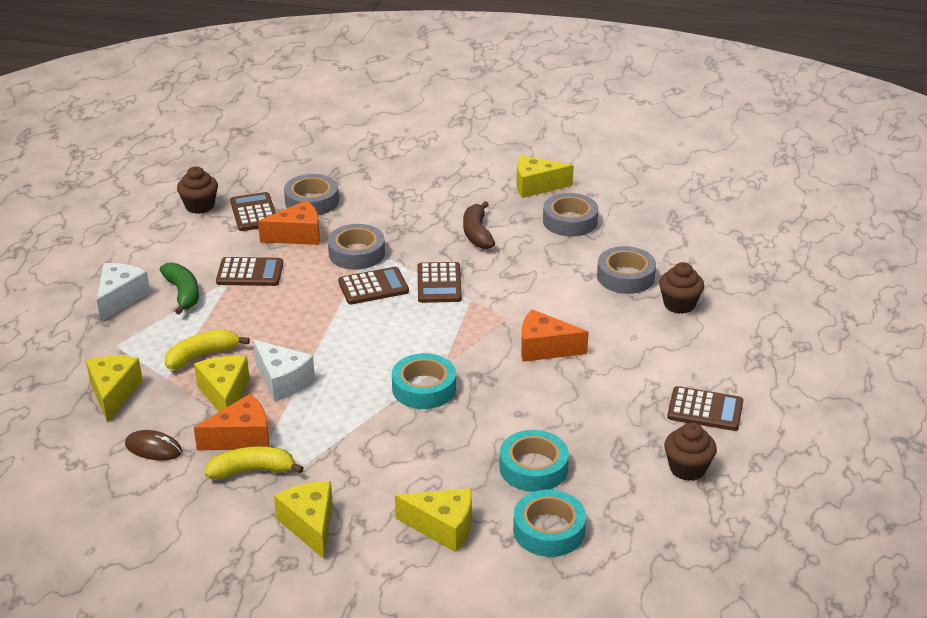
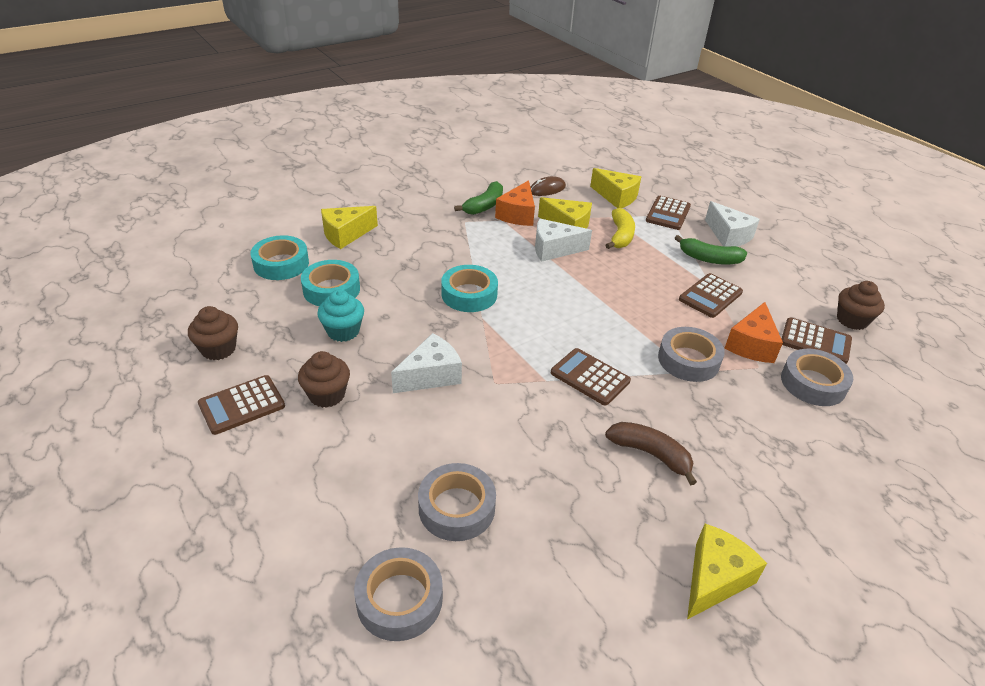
camera: 130 degrees right, 5 degrees up
(252, 471) = (484, 206): yellow banana -> green banana
(310, 525) = (416, 202): yellow cheese -> none
(373, 287) = (624, 341): brown calculator -> brown calculator (668, 213)
(544, 348) = (431, 375): orange cheese -> white cheese
(569, 421) = (343, 331): none -> turquoise cupcake
(570, 221) = (605, 548): grey tape -> grey tape (399, 599)
(679, 304) = (367, 510): brown cupcake -> brown cupcake (327, 395)

